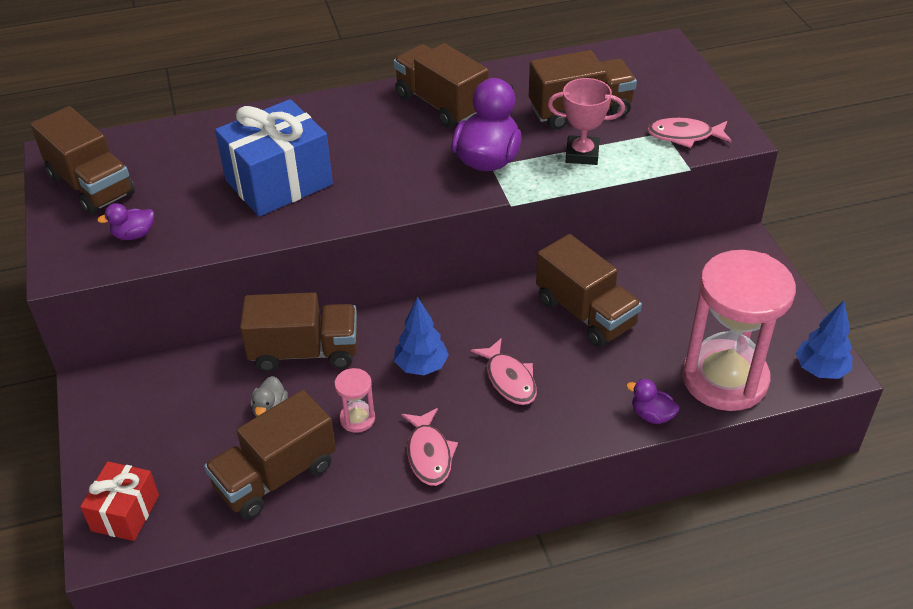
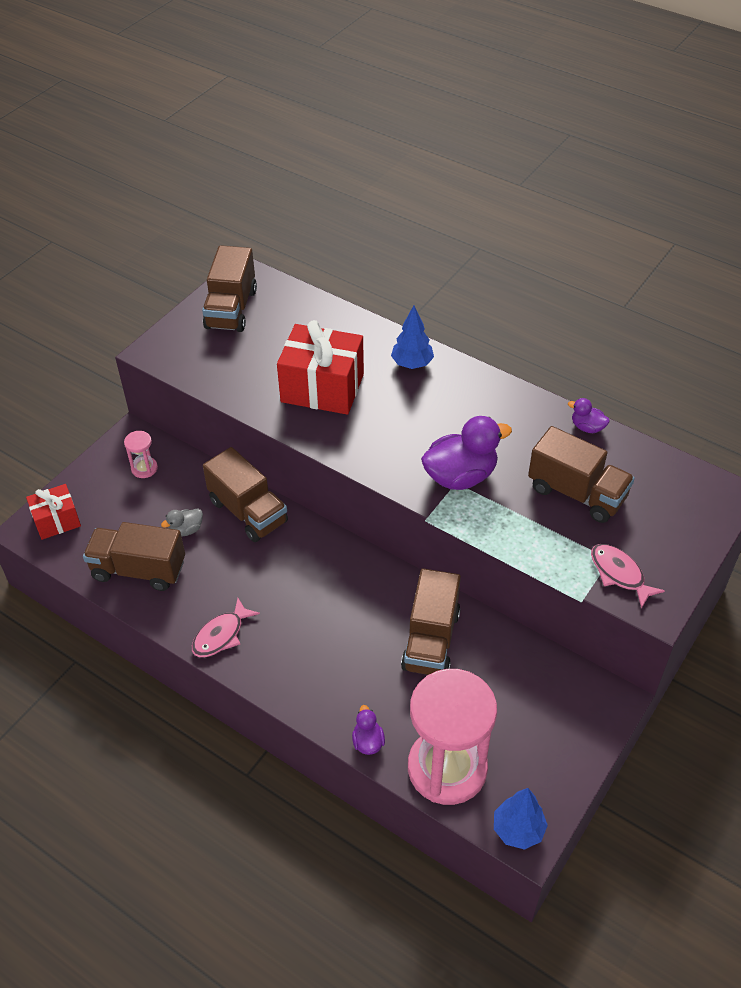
camera: 50 degrees right, 5 degrees up
(134, 235) = (208, 359): purple duck -> purple duck (587, 427)
(279, 182) = (322, 388): blue gift -> red gift
(357, 419) = (217, 577): pink hourglass -> pink hourglass (144, 468)
(421, 366) = (292, 580): blue tree -> blue tree (412, 364)
(441, 104) = (493, 411): brown truck -> none
(509, 379) = (324, 636): pink fish -> none
(582, 154) = (526, 525): pink trophy -> none

